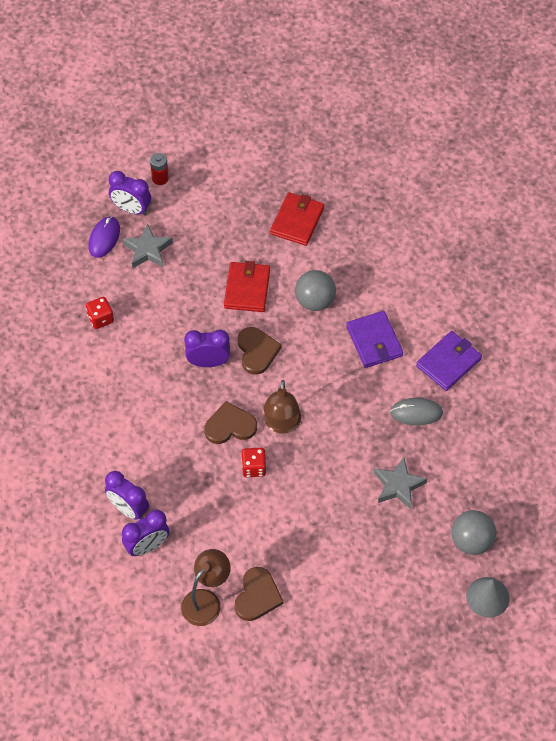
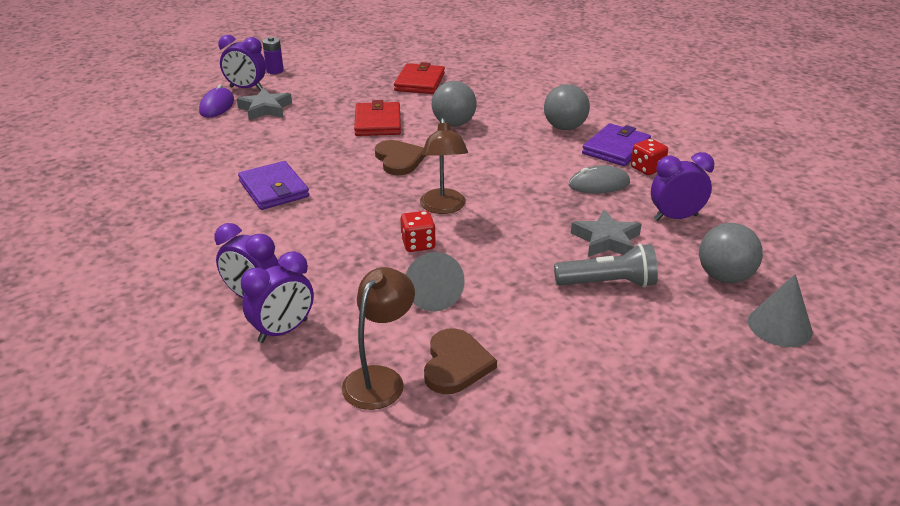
camera: 10 degrees left, 25 degrees down
(100, 318) = (213, 154): red dice -> red dice (647, 168)
(160, 178) = (275, 71): red battery -> purple battery
(208, 362) = (344, 172): purple clock -> purple clock (675, 217)
(230, 426) = (379, 214): brown heart -> none
(254, 526) = (432, 295): none -> grey cone
(374, 341) = (528, 142): purple wallet -> purple wallet (274, 189)
(383, 534) = (608, 283): none -> grey flashlight
(413, 322) = (564, 127): none -> grey ball

